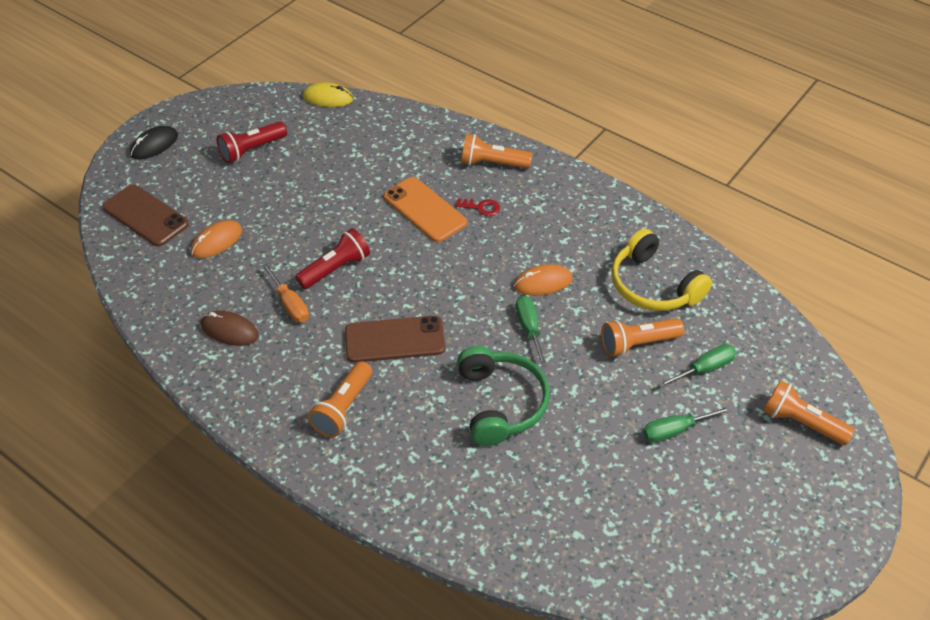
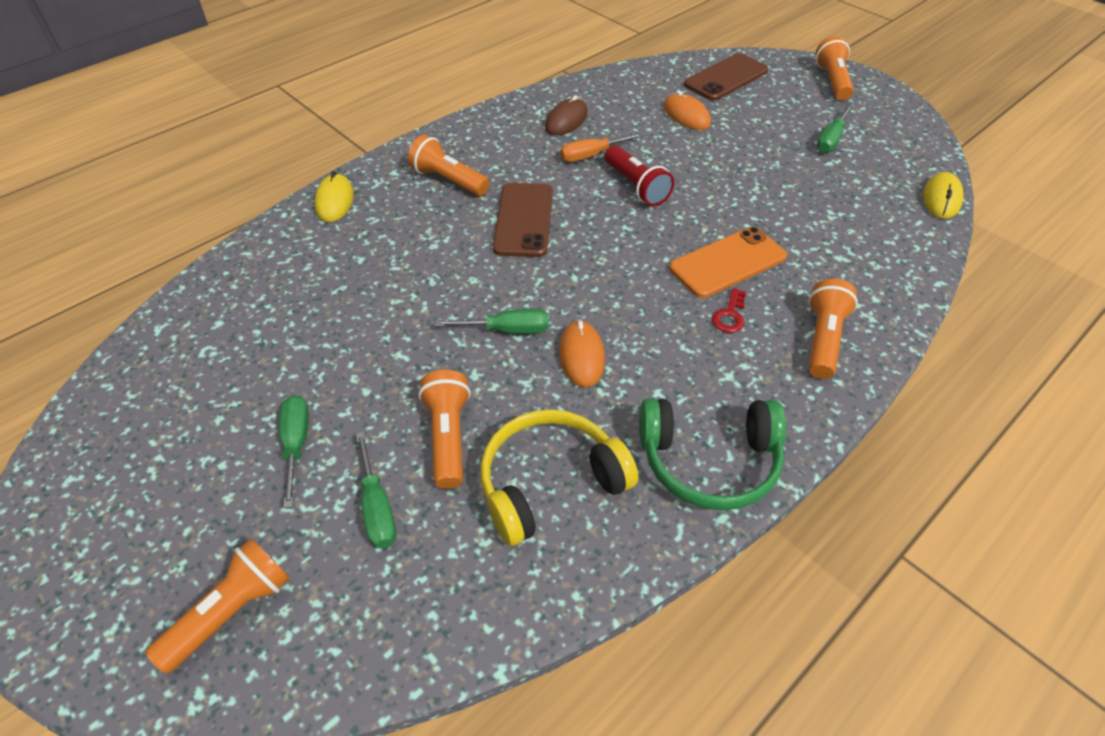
camera: 100 degrees right, 0 degrees up
(154, 145) = (832, 81): black mouse -> orange flashlight
(252, 150) = (831, 139): red flashlight -> green screwdriver
(390, 497) = (335, 201): none -> yellow mouse
(500, 403) = (408, 289): green headphones -> green headphones (709, 461)

